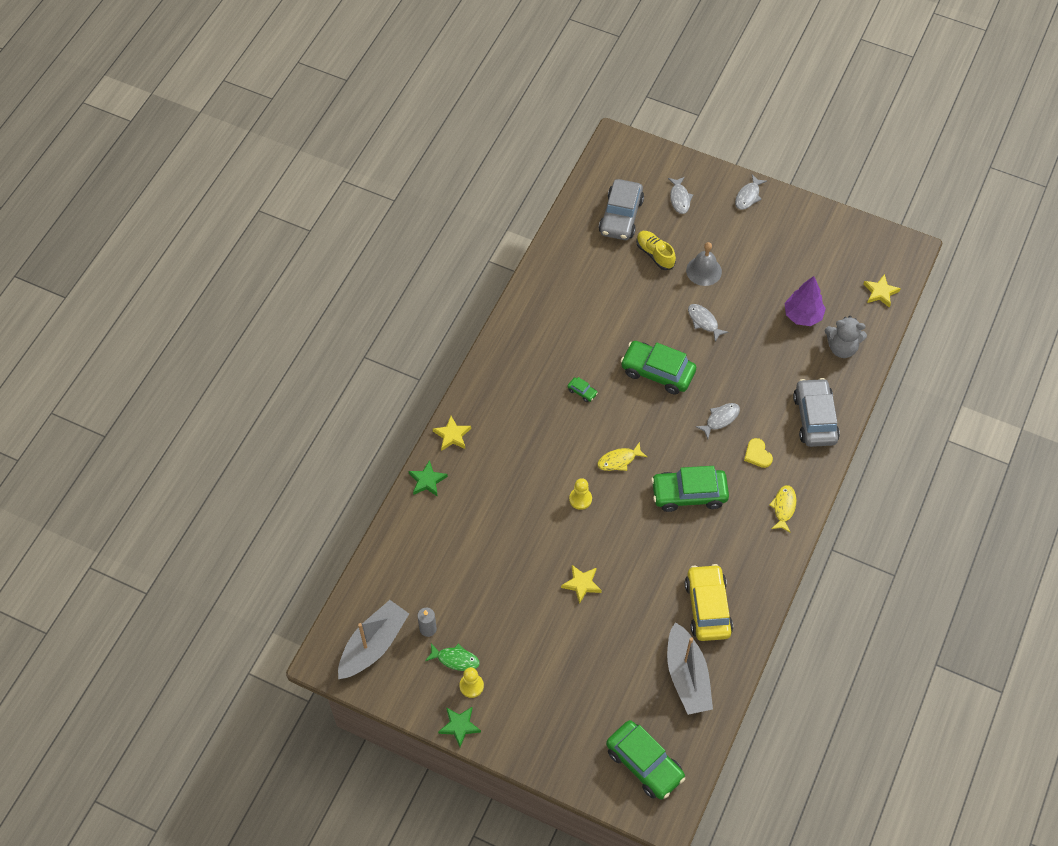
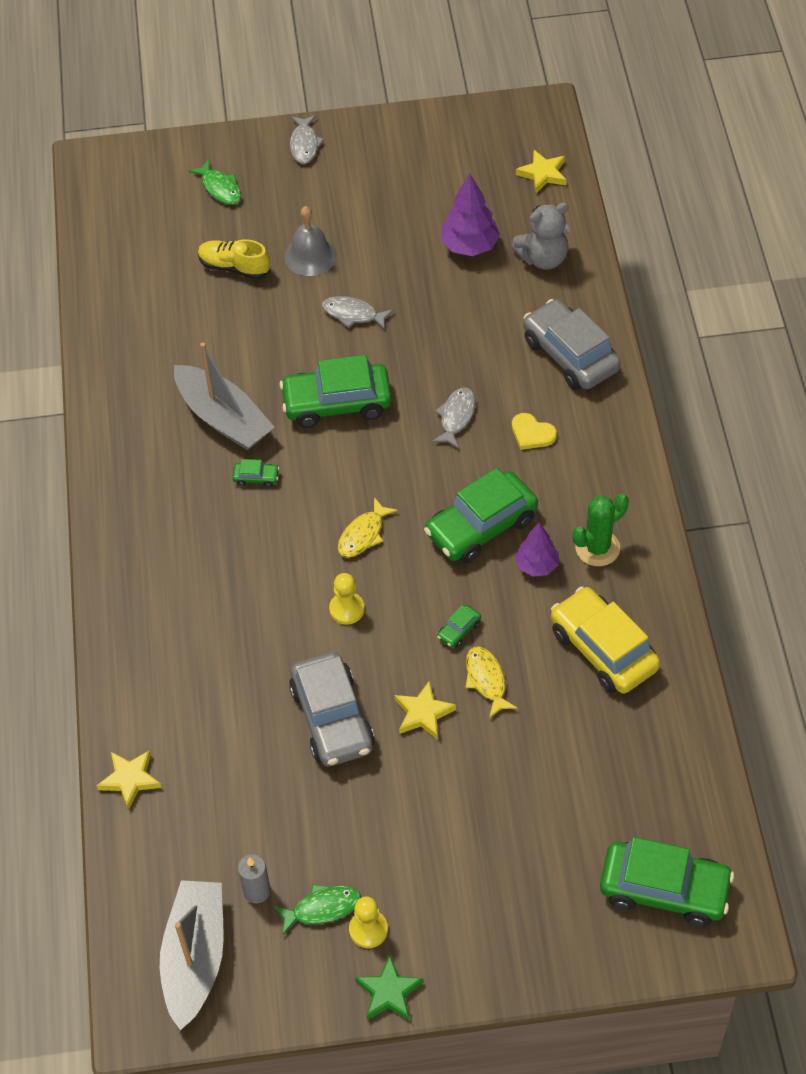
camera: 30 degrees left, 5 degrees down
(427, 480) = (123, 700): green star -> none
(452, 435) = (118, 624): yellow star -> yellow star (130, 779)
(621, 216) = (159, 245): grey car -> grey car (332, 718)
(634, 548) = (459, 630): none -> green car
(679, 198) = (220, 188): grey fish -> green fish
(687, 676) = (639, 748): grey boat -> grey boat (223, 418)
(704, 536) = (537, 565): none -> purple tree
(747, 546) = (597, 548): none -> green cactus
(783, 507) = (609, 478): yellow fish -> yellow fish (486, 680)

